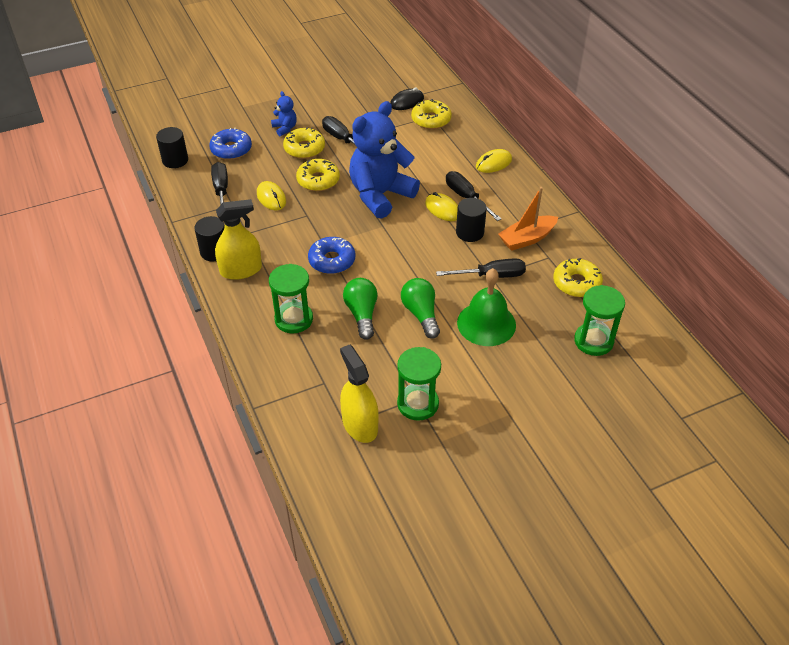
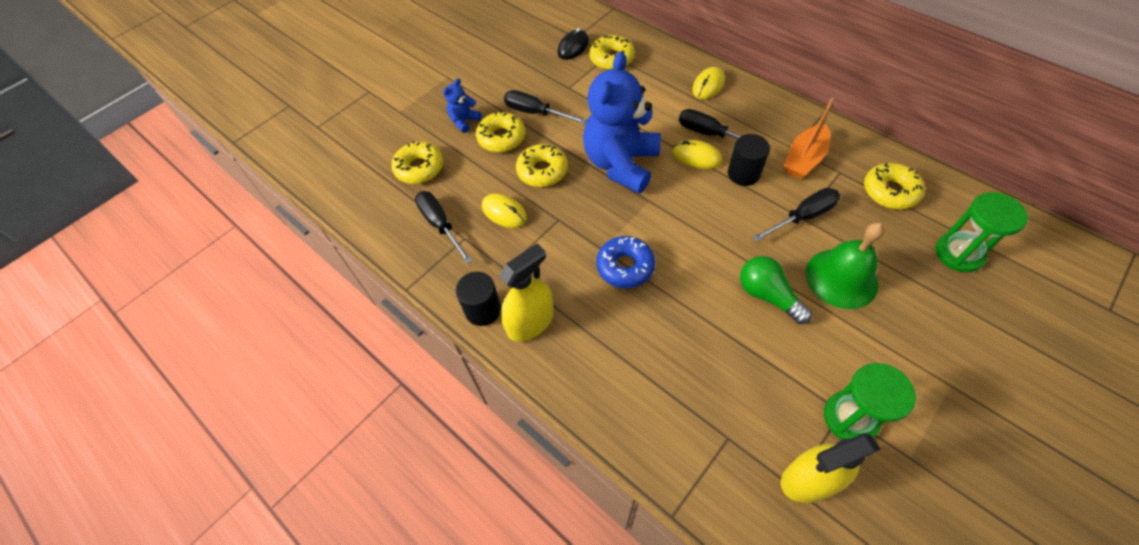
camera: 20 degrees left, 10 degrees up
(175, 160) = (361, 206): black cylinder -> none
(231, 149) = (419, 168): blue donut -> yellow donut
(285, 128) = (464, 121): blue teddy bear -> blue teddy bear turned 90 degrees counterclockwise
(294, 319) = (635, 364): green hourglass -> none
(360, 425) = (809, 479): yellow spray bottle -> yellow spray bottle turned 60 degrees counterclockwise
(362, 314) = (705, 323): green light bulb -> none

